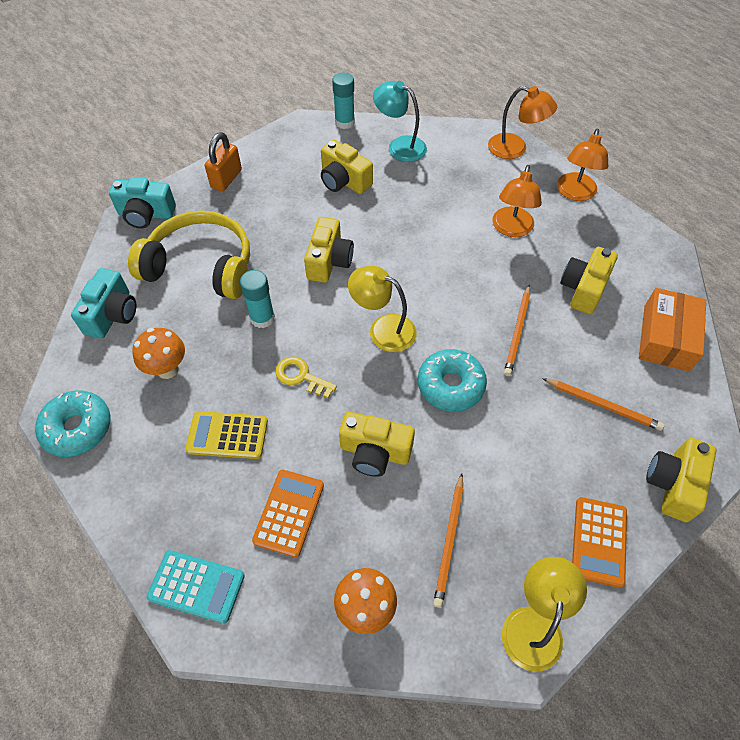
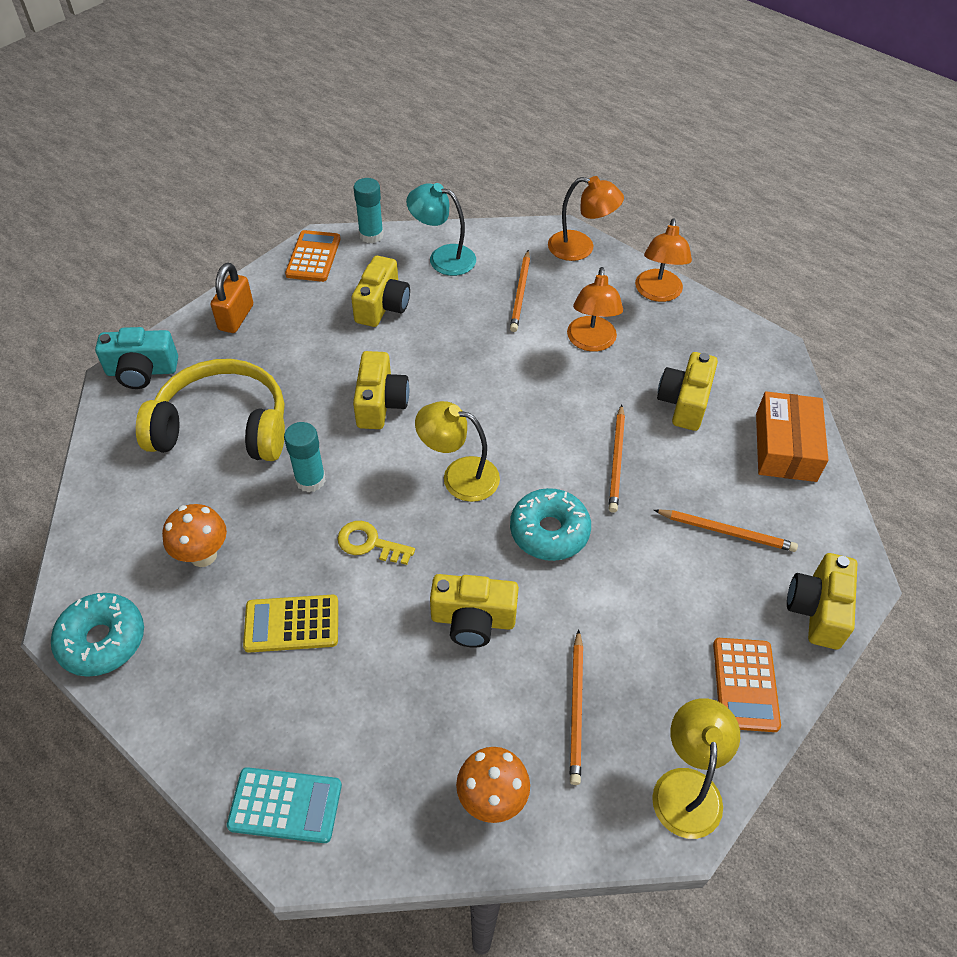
camera: 10 degrees left, 5 degrees down
(112, 314) = (121, 498): turquoise camera -> none
(289, 513) = (382, 704): orange calculator -> orange calculator (313, 257)
(344, 181) = (382, 306): yellow camera -> yellow camera turned 105 degrees counterclockwise
(459, 181) = (520, 293): none -> orange pencil

